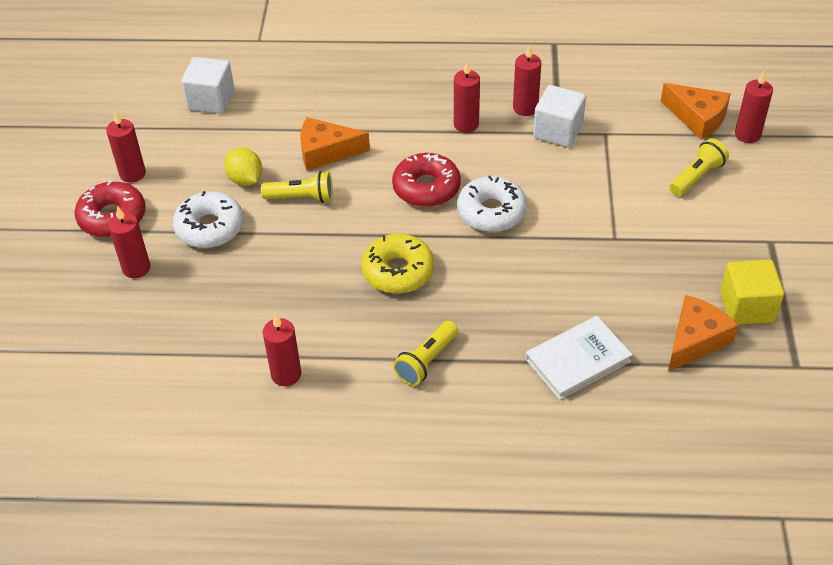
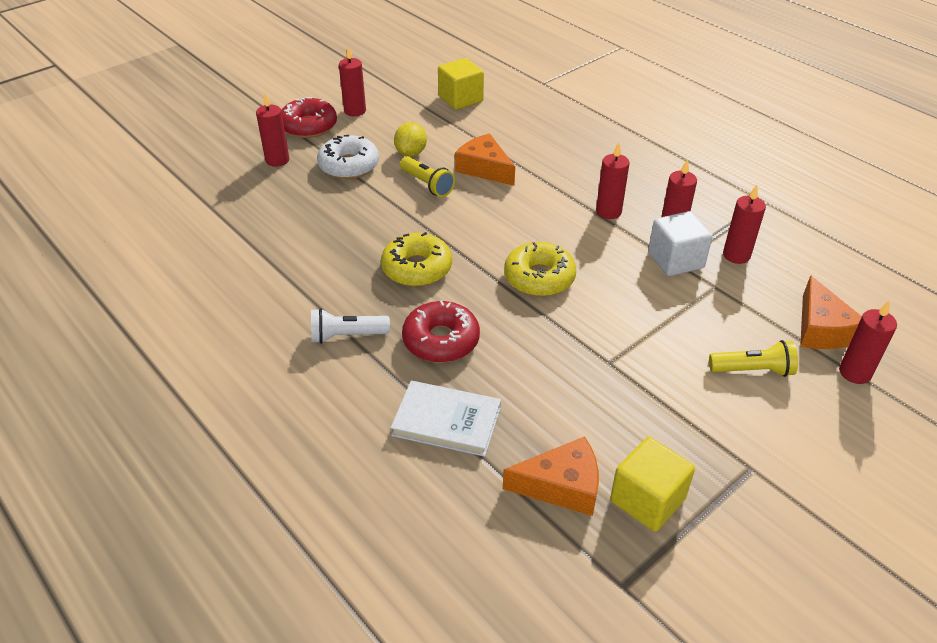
camera: 45 degrees right, 5 degrees down
(211, 100) = (460, 99): white cube -> yellow cube
(286, 374) = (257, 276): red candle -> red candle (736, 255)
(426, 188) = (517, 232): red donut -> red donut (441, 340)
(426, 361) = (346, 336): yellow flashlight -> white flashlight
(491, 212) = (539, 278): white donut -> yellow donut

